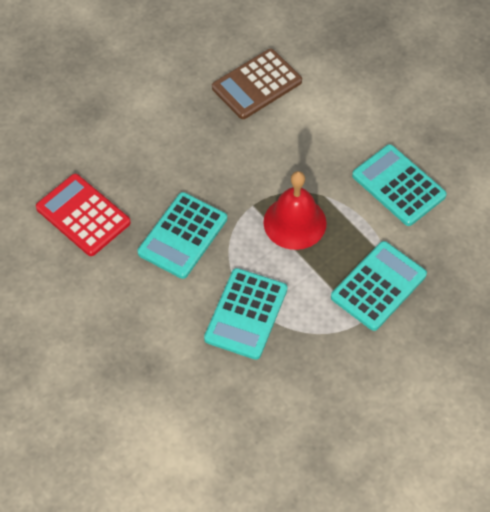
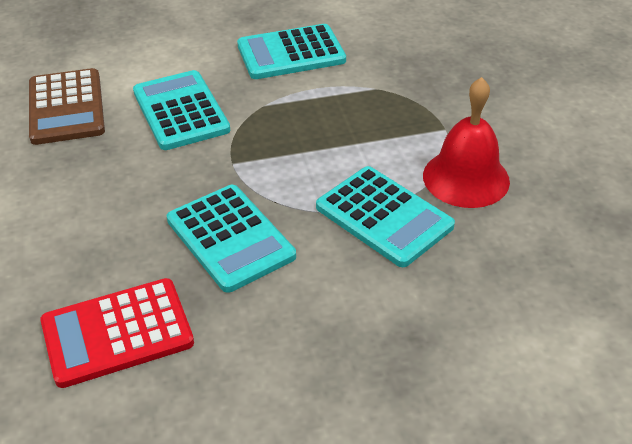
camera: 65 degrees left, 15 degrees down
(294, 222) = (282, 138): red bell -> red bell (466, 178)
(378, 286) = (407, 104): turquoise calculator -> turquoise calculator (181, 111)

